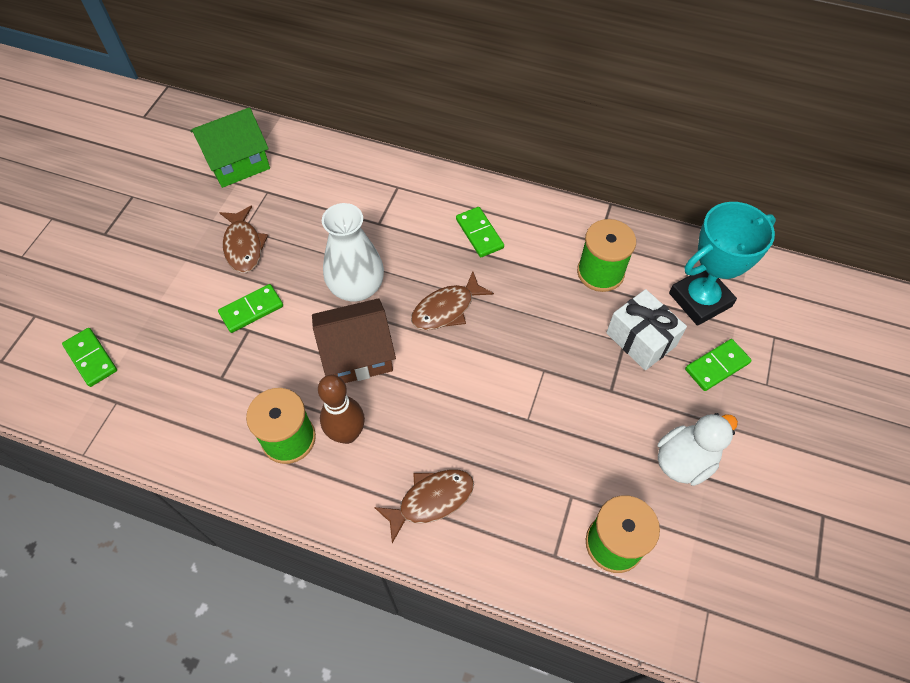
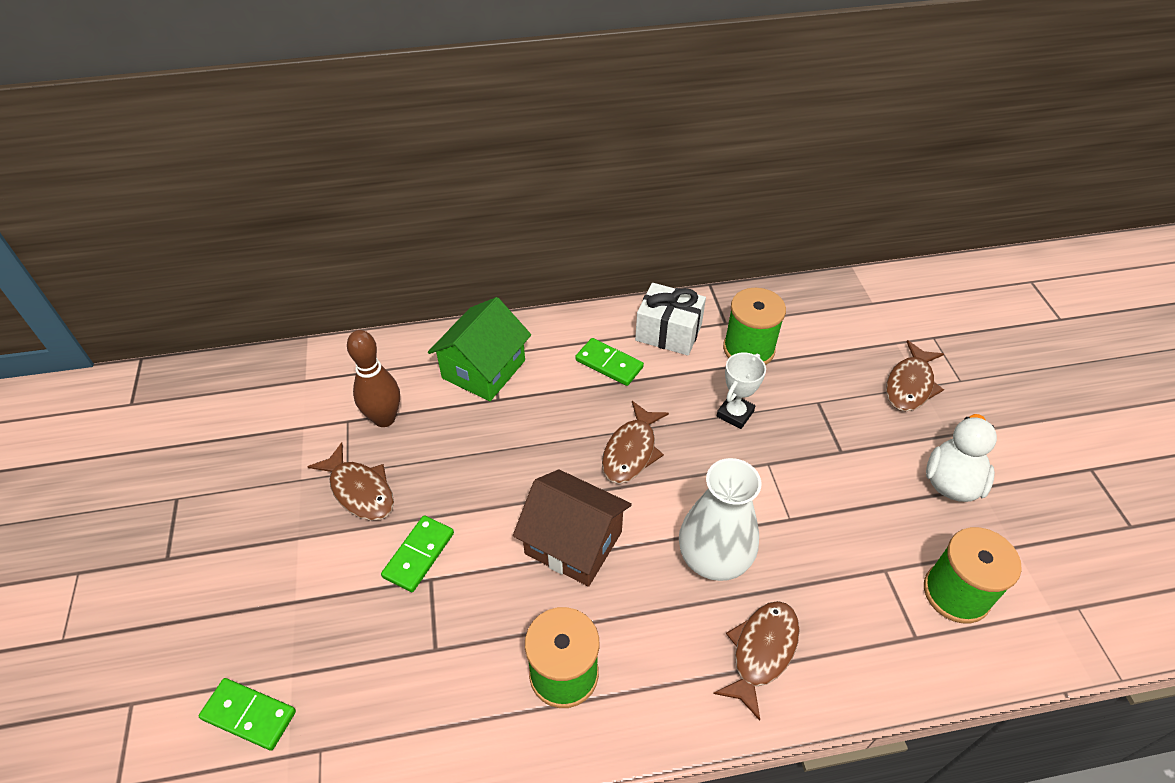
camera: 30 degrees left, 10 degrees down
(237, 162) = (289, 405): green house -> green house (484, 369)
(347, 434) = (624, 632): brown bowling pin -> brown bowling pin (384, 418)
(357, 287) = (522, 474): white vase -> white vase (714, 558)
(357, 354) = (573, 542): brown house -> brown house turned 75 degrees clockwise
(548, 319) = (735, 414): none -> white trophy
(641, 339) = (830, 392): white gift -> white gift (668, 332)
(700, 300) = (851, 334): turquoise trophy -> none
(717, 366) = (910, 385): green domino -> brown fish

